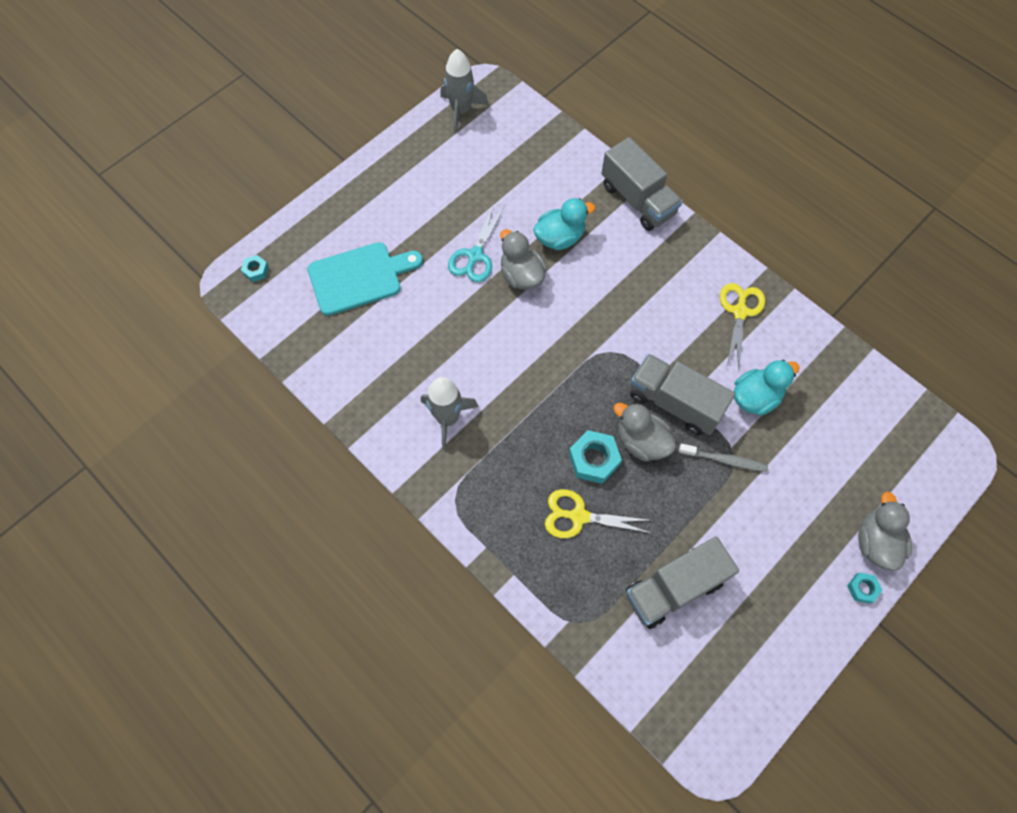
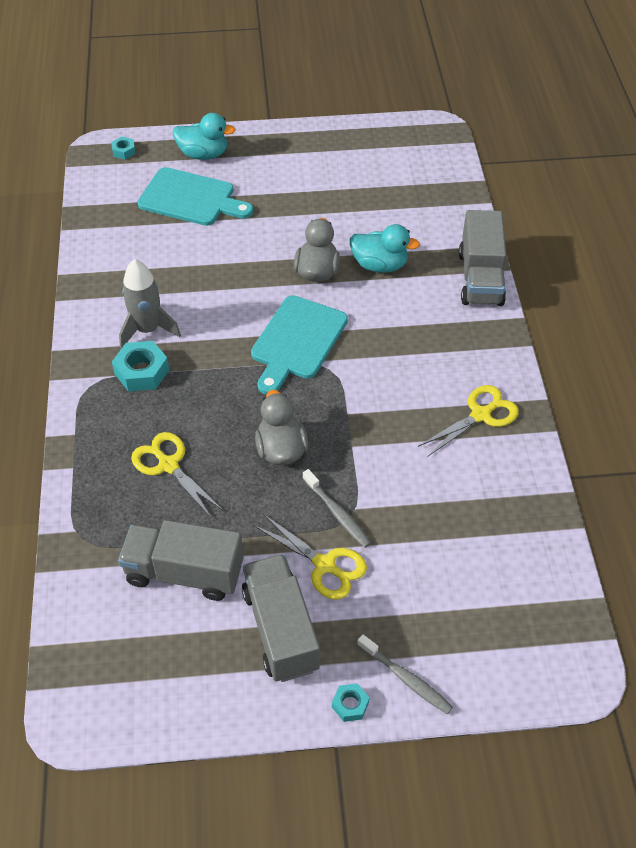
camera: 40 degrees right, 15 degrees down
(461, 111) = (397, 135): grey rocket -> none
(475, 256) = (295, 236): turquoise scissors -> none
(566, 345) = (297, 341): none -> turquoise cutting board
(594, 459) = (227, 434): turquoise nut -> turquoise nut (142, 372)
(674, 403) = (342, 442): grey truck -> grey truck (281, 630)
(754, 505) = (324, 565): none -> yellow scissors
(755, 397) = (421, 487): turquoise duck -> turquoise duck (203, 154)
(875, 542) = (406, 678): grey duck -> grey toothbrush

